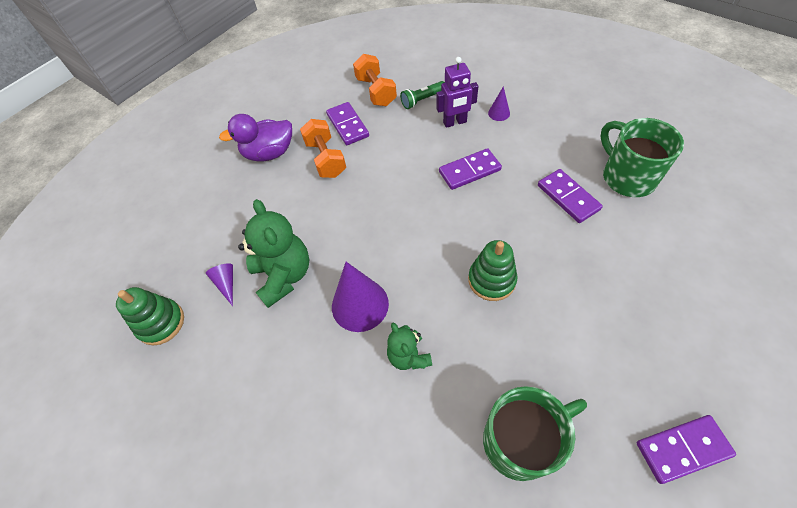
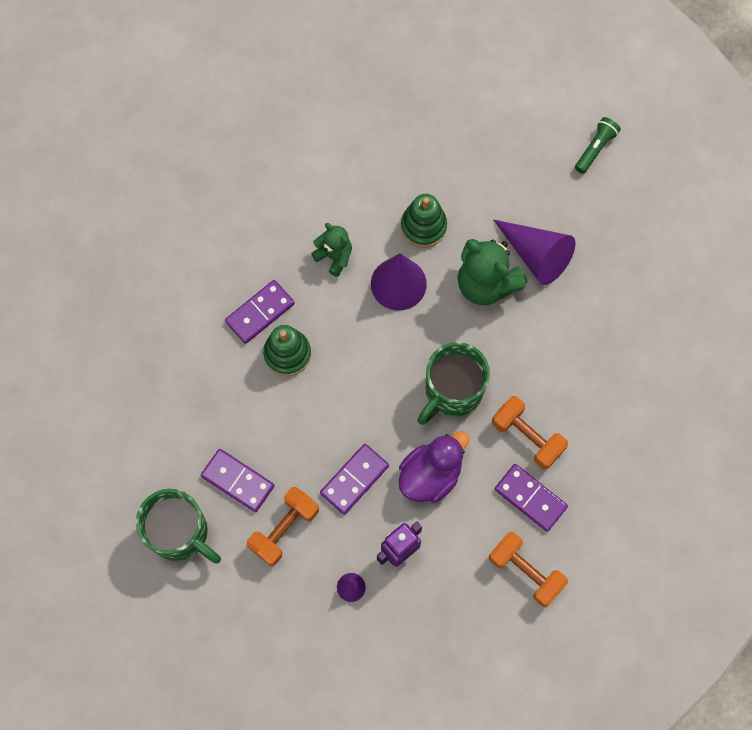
camera: 150 degrees right, 15 degrees up
(161, 323) = (569, 199): green stacking toy -> green stacking toy (423, 226)
(226, 283) = (536, 255): purple cone -> purple cone, size x2.07
(269, 153) = (599, 420): purple duck -> purple duck (430, 475)
(422, 100) = (457, 577): green flashlight -> green flashlight (595, 148)
(520, 441) = (224, 228): green mug -> green mug (452, 391)
(537, 156) = (284, 529): none -> orange dumbbell
(682, 449) = (105, 269): purple domino -> purple domino (260, 313)

